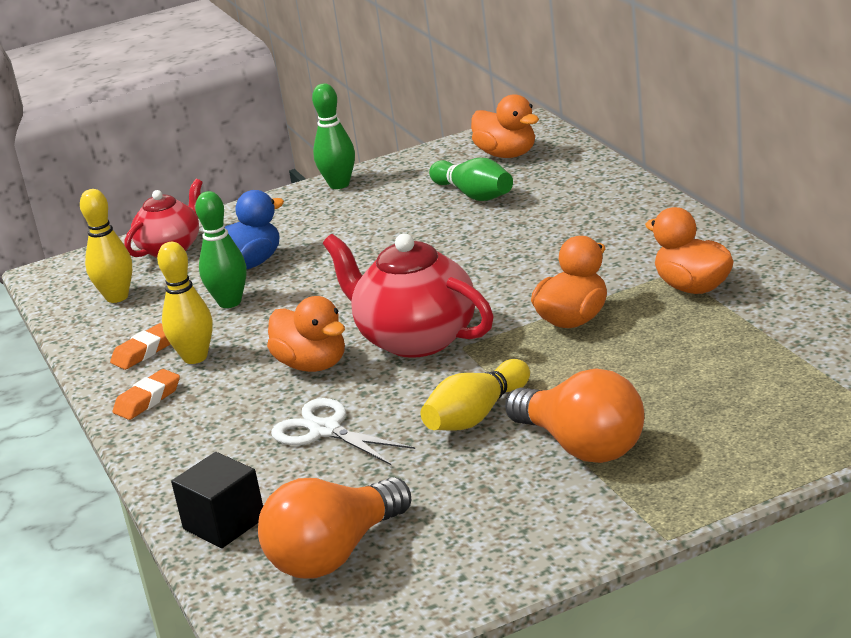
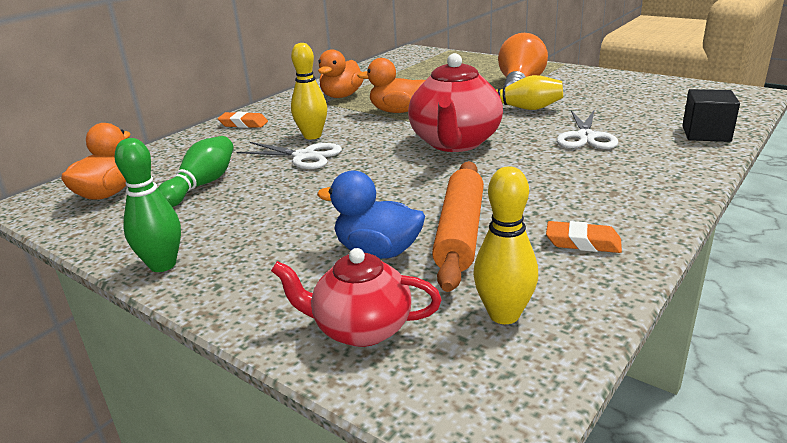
camera: 120 degrees left, 0 degrees up
(148, 400) = (642, 208): orange eraser -> orange eraser (243, 124)
(195, 357) = (562, 212): yellow bowling pin -> yellow bowling pin (312, 136)
(230, 302) = (460, 232): green bowling pin -> orange rolling pin
(312, 365) = (520, 164): orange duck -> none
(335, 554) = (676, 105): orange light bulb -> none
(486, 246) = (304, 156): none -> white scissors

